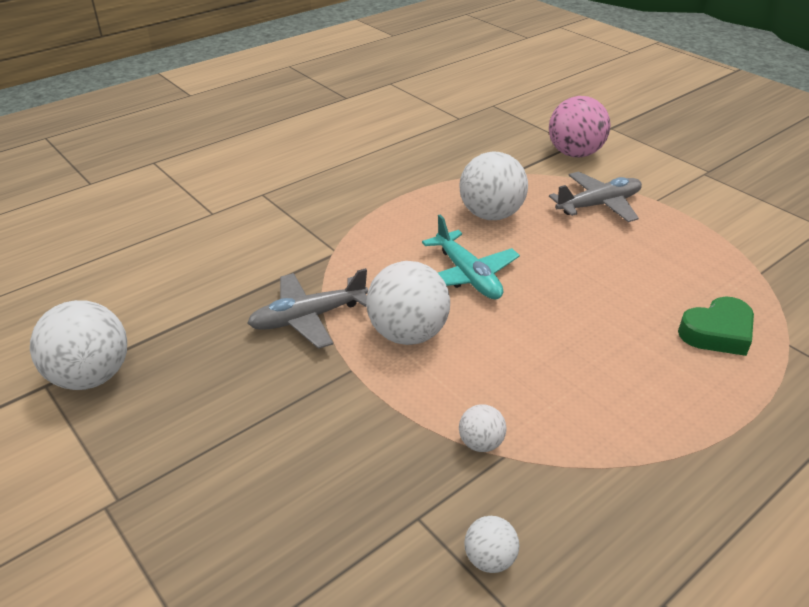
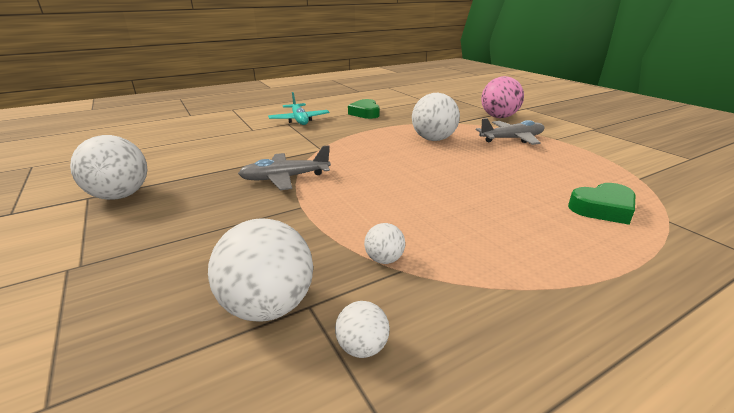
camera: 10 degrees right, 10 degrees down
(374, 158) = (365, 113): none -> green heart
(408, 334) = (352, 191): white ball -> white ball (268, 306)
(468, 276) = (407, 166): turquoise plane -> turquoise plane (299, 120)

